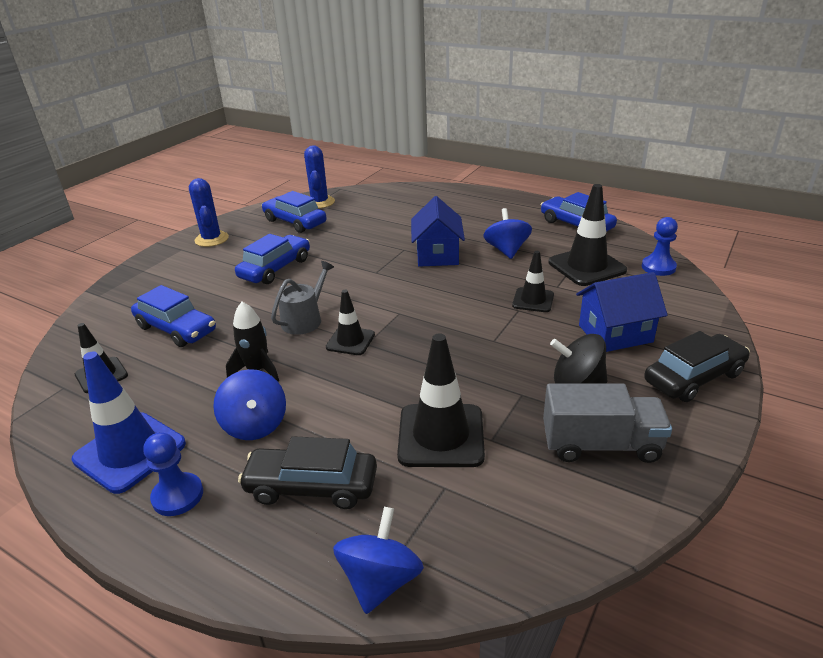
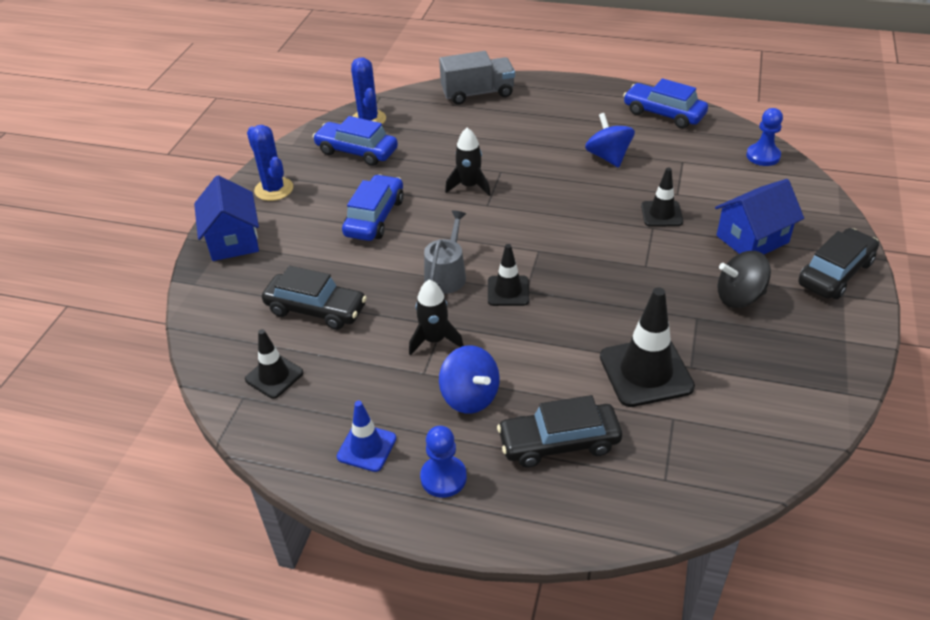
camera: 15 degrees left, 10 degrees up
(130, 452) = (366, 447): blue traffic cone -> blue traffic cone, size x0.59
(176, 329) = (316, 309): blue car -> black car
(370, 256) = (469, 186): none -> black rocket
(380, 580) = (662, 506): blue spinning top -> none
(437, 255) = (540, 173): blue house -> blue house (233, 240)
(586, 266) = (695, 165): black traffic cone -> none
(600, 444) = (783, 352): grey truck -> grey truck (477, 93)

